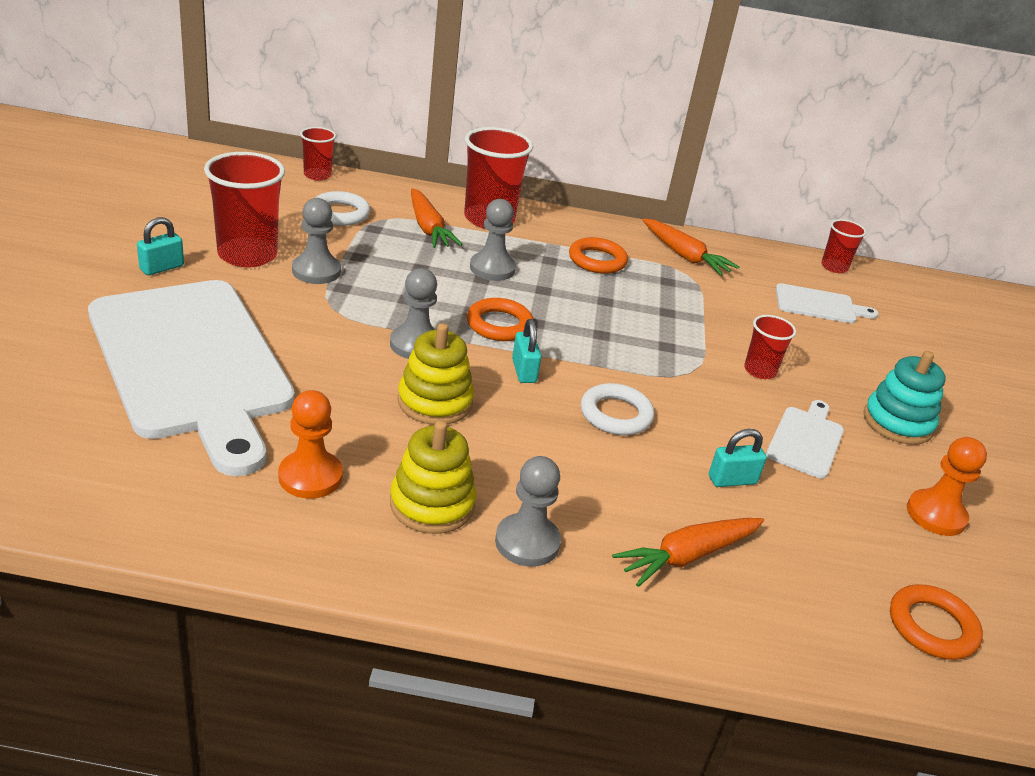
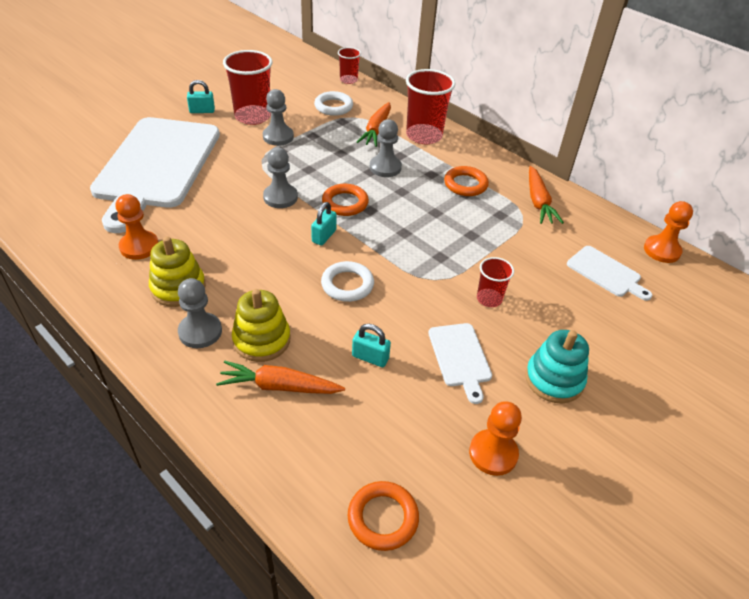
camera: 40 degrees right, 10 degrees up
(435, 402) = (250, 233): yellow stacking toy -> yellow stacking toy (261, 340)
(806, 440) = (460, 357): white cutting board -> white cutting board turned 105 degrees clockwise
(834, 267) = (662, 250): red cup -> orange pawn

